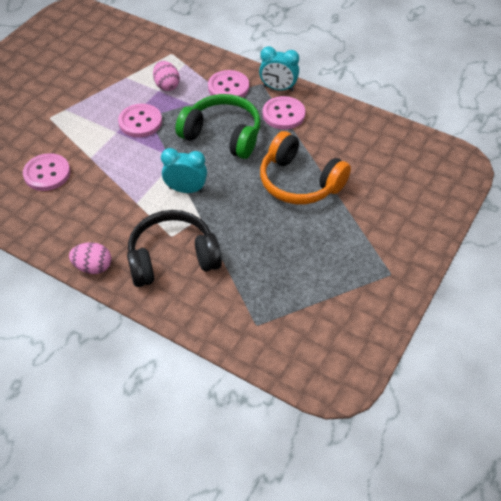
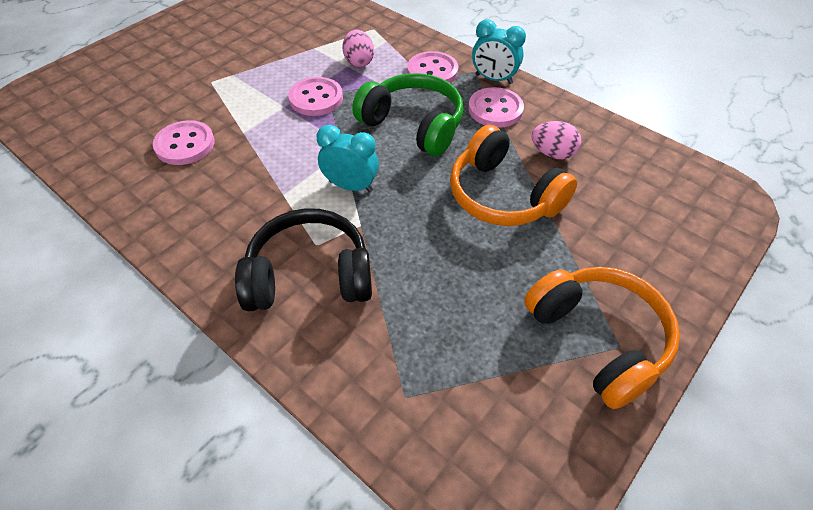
camera: 10 degrees right, 0 degrees up
(93, 267) = (200, 272): pink egg -> pink egg (552, 153)
(376, 271) = (598, 339): none -> orange headphones

